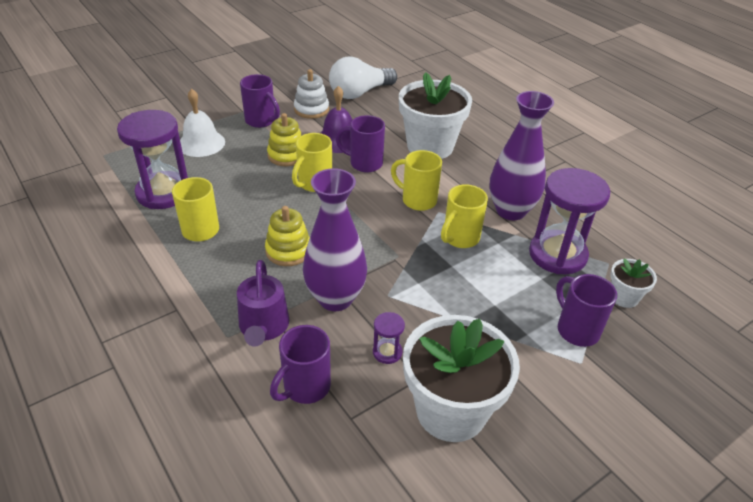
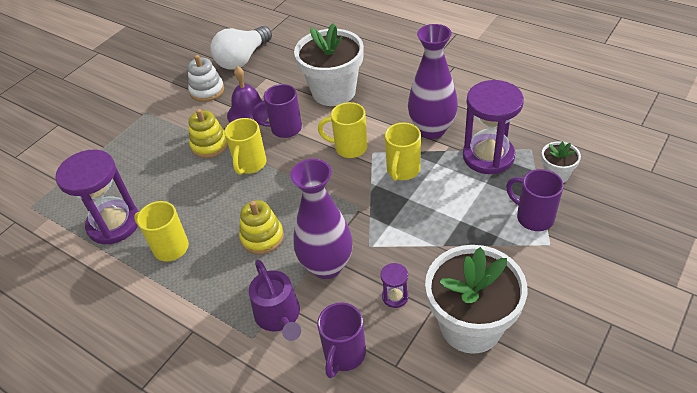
camera: 15 degrees left, 5 degrees up
(201, 143) = (121, 161): white bell -> none
(261, 121) = (166, 118): purple mug -> none

